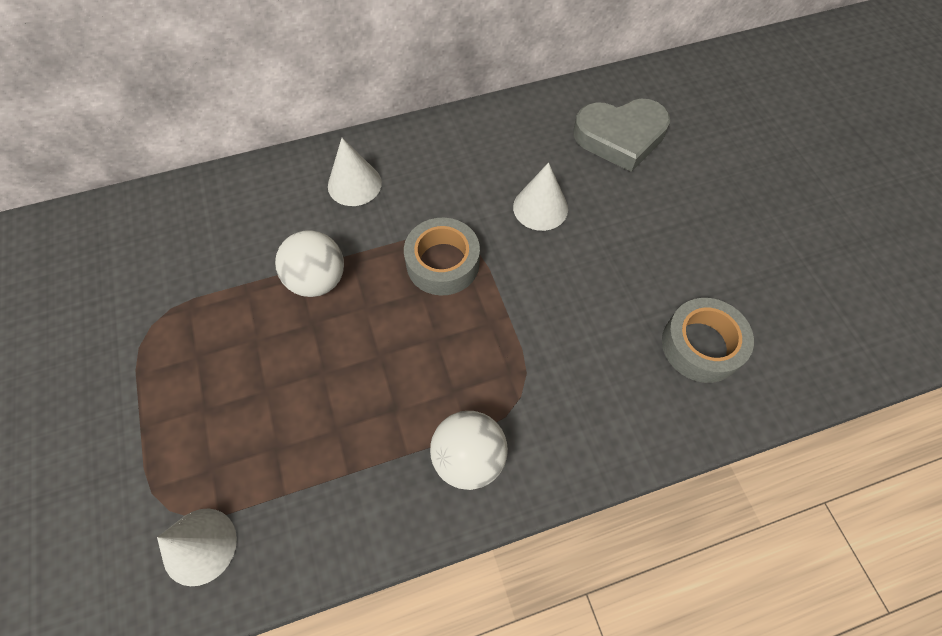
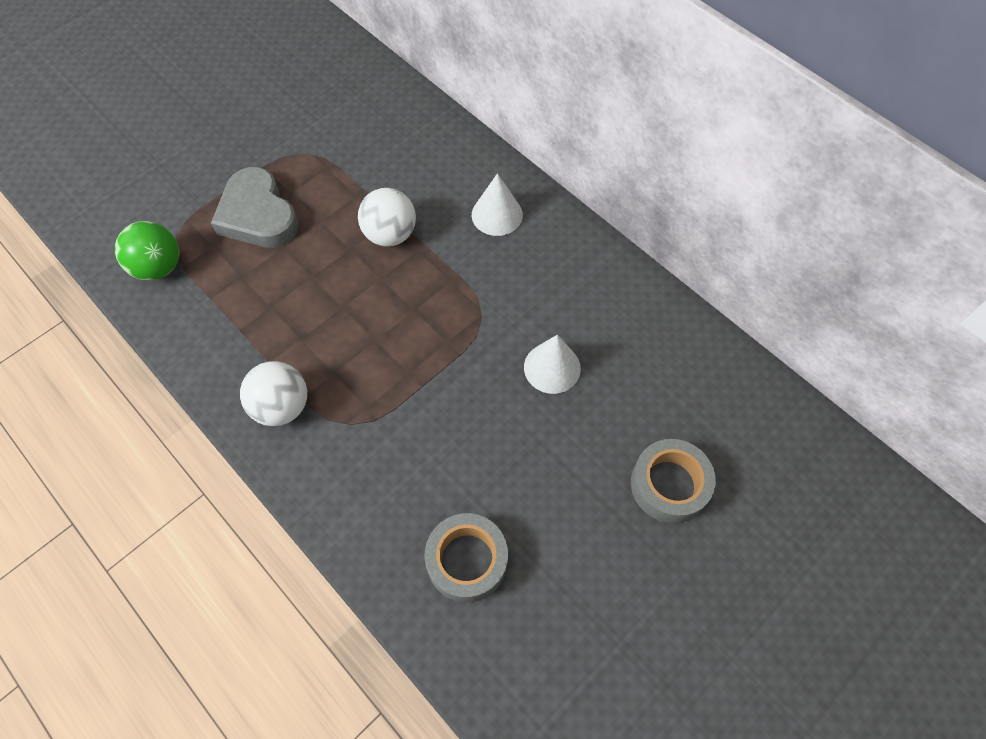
camera: 65 degrees right, 0 degrees up
(199, 546) = (158, 267): white cone -> green ball
(442, 263) = (450, 314): grey tape -> grey tape (669, 485)
(620, 137) = (684, 408): grey heart -> grey heart (258, 215)

